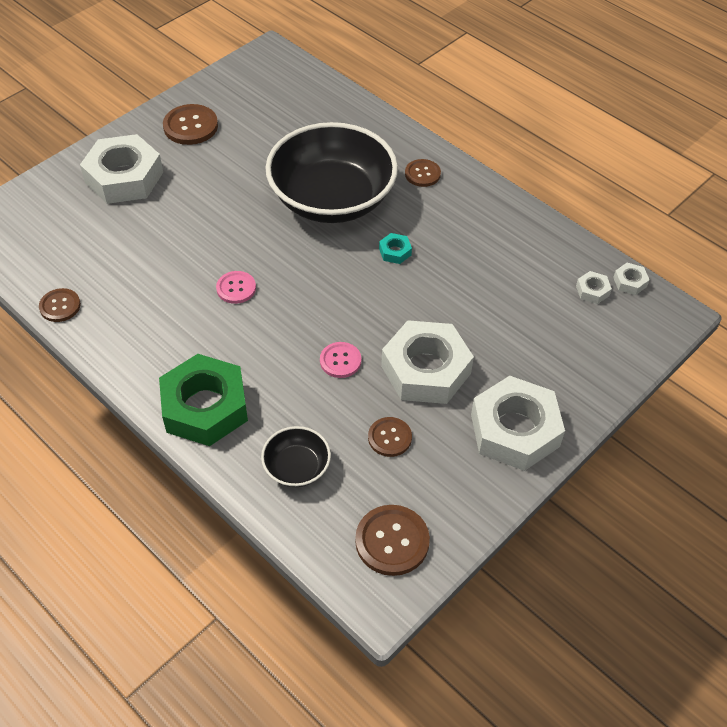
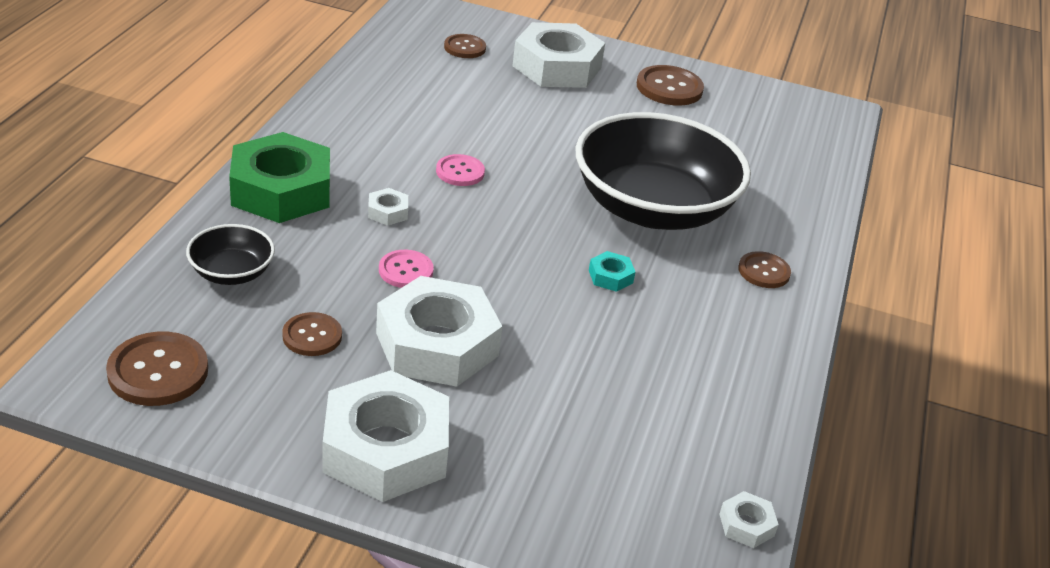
camera: 60 degrees right, 15 degrees down
(60, 306) = (357, 74): brown button -> brown button (464, 48)
(592, 290) = (694, 483): white nut -> white nut (388, 212)

